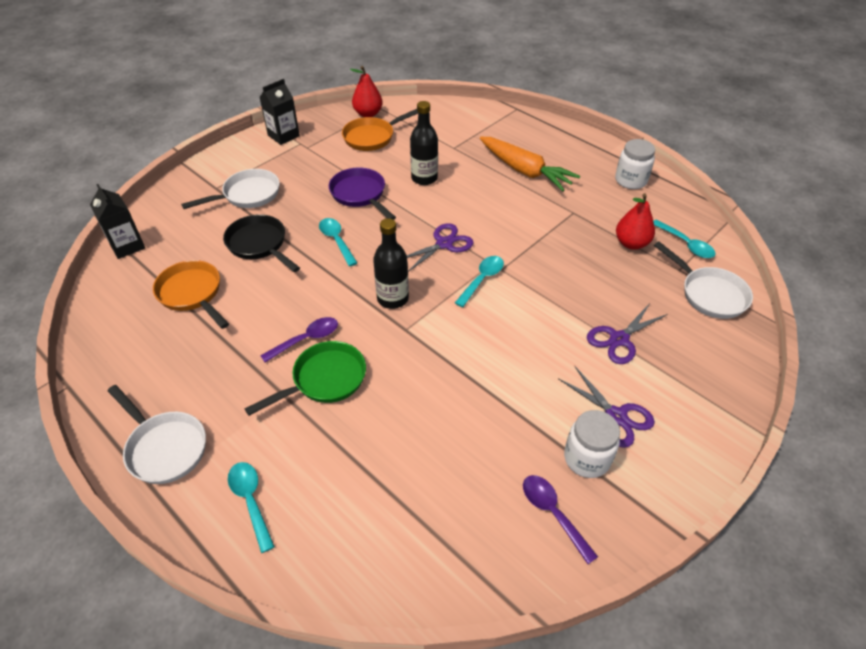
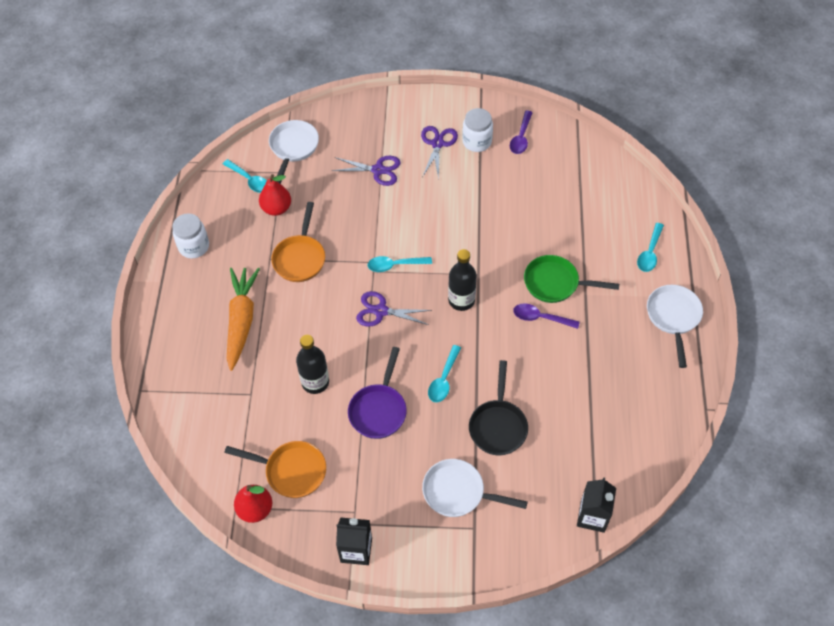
camera: 130 degrees left, 10 degrees up
(192, 294) = (580, 419): orange pan -> orange pan (300, 258)
(686, 244) = (249, 180): turquoise spoon -> turquoise spoon turned 120 degrees clockwise

